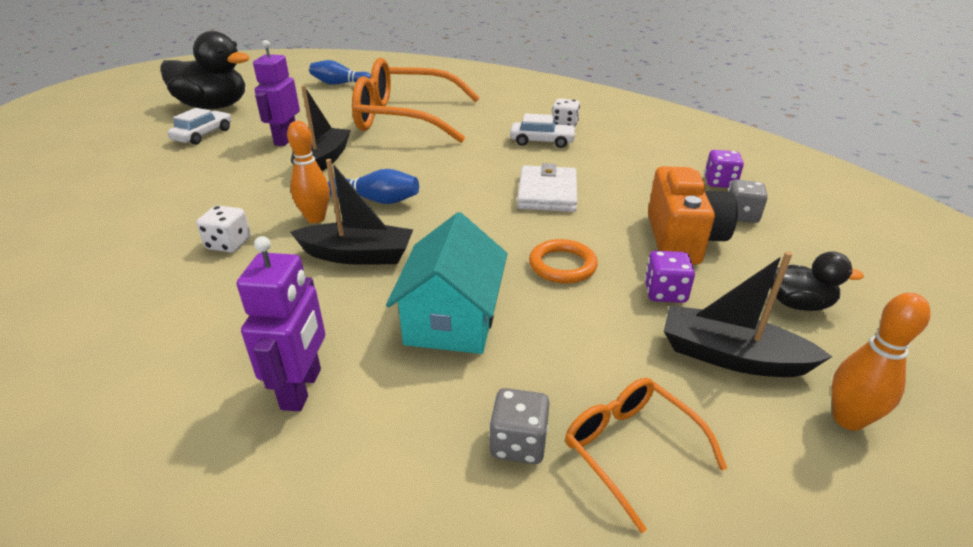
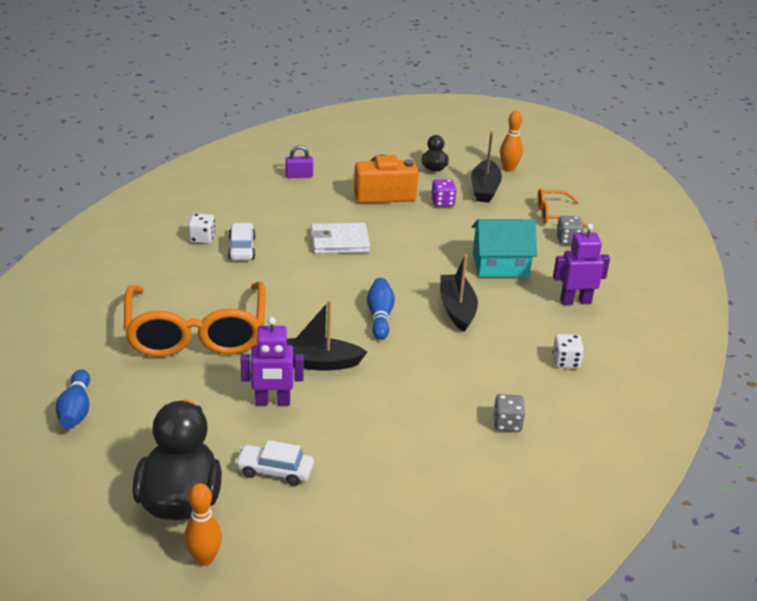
camera: 105 degrees left, 0 degrees up
(229, 244) = (471, 370): white dice -> white dice (565, 361)
(316, 218) = (419, 339): orange bowling pin -> orange bowling pin (204, 559)
(562, 265) = (431, 233): orange ring -> none
(631, 450) = (554, 215): orange glasses -> orange glasses turned 45 degrees clockwise
(720, 182) = (299, 176): purple dice -> purple padlock
(741, 215) = (345, 173): grey dice -> grey dice (507, 424)

